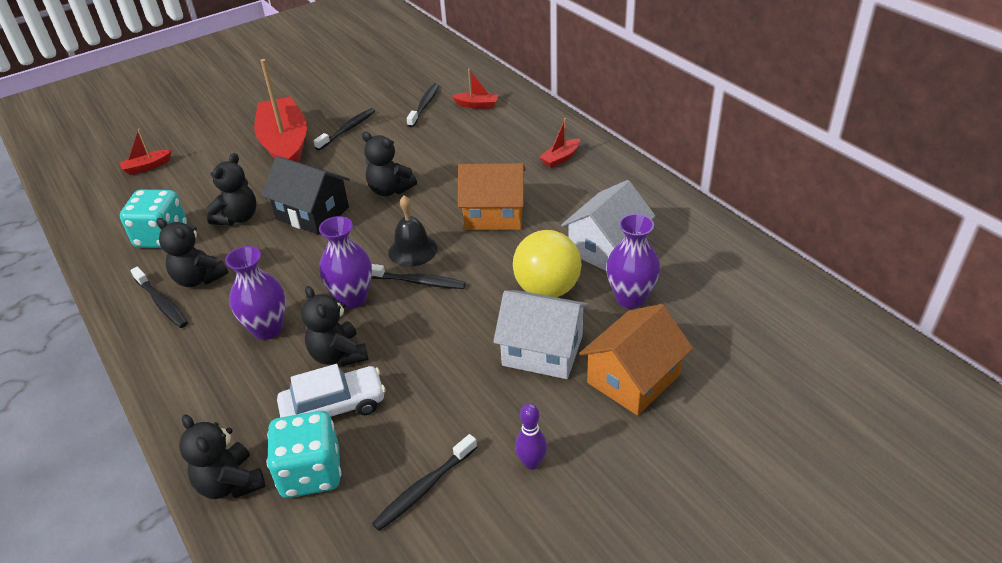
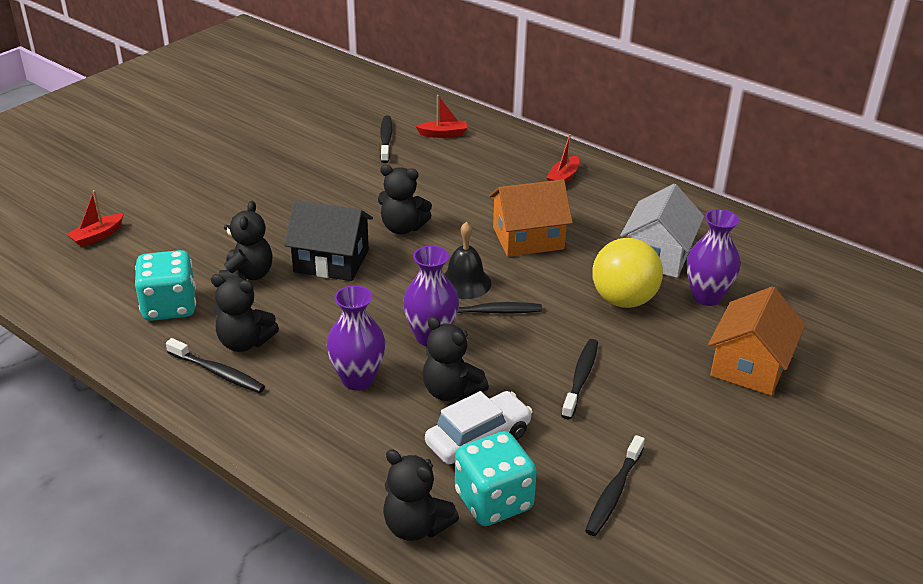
camera: 20 degrees left, 5 degrees down
(285, 144) = (252, 195): red boat -> none
(347, 130) = (314, 172): black toothbrush -> black toothbrush (580, 378)
(531, 463) = (700, 452): purple bowling pin -> none
(542, 350) = (652, 355): white house -> none

